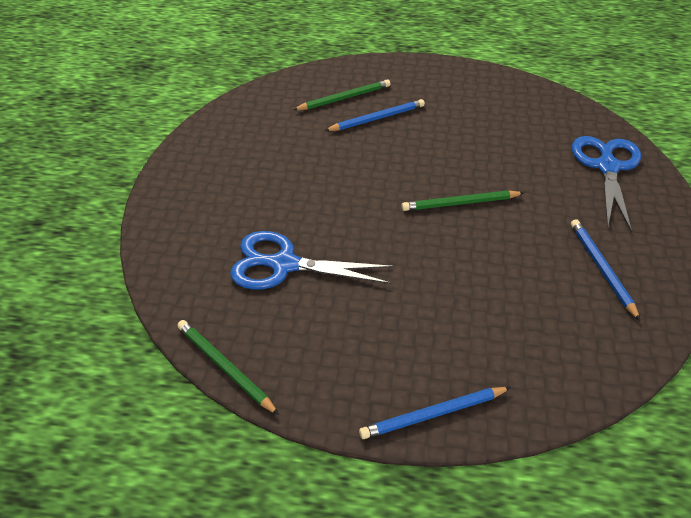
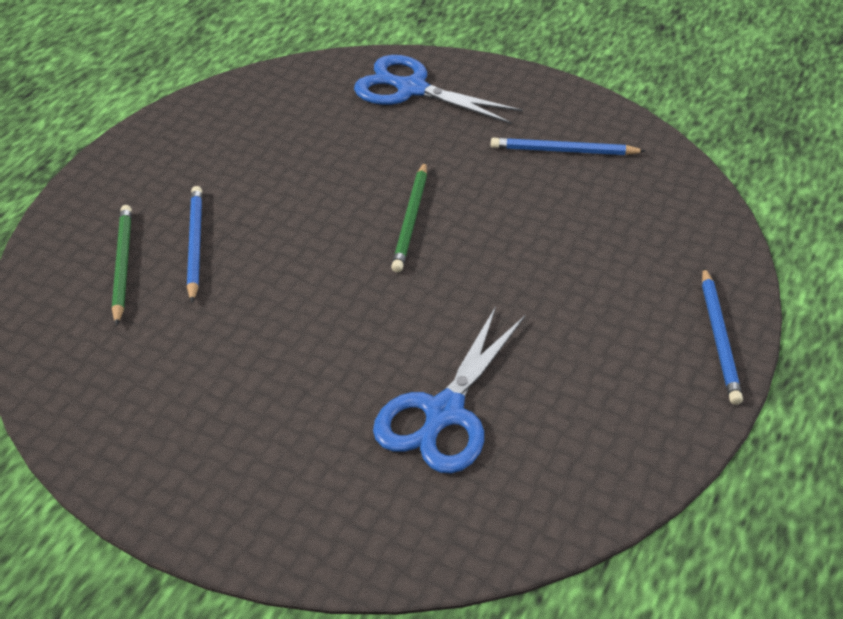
camera: 70 degrees left, 0 degrees up
(225, 367) = (602, 512): green pencil -> none

